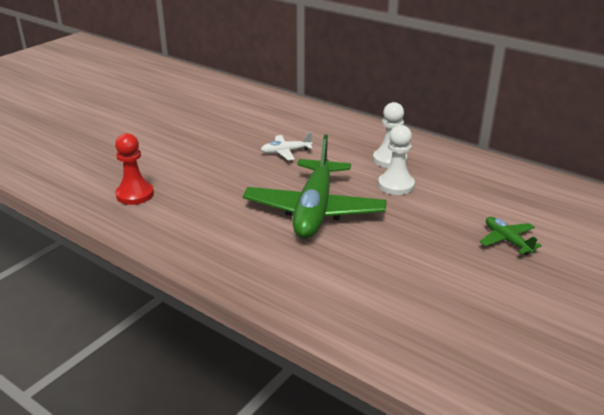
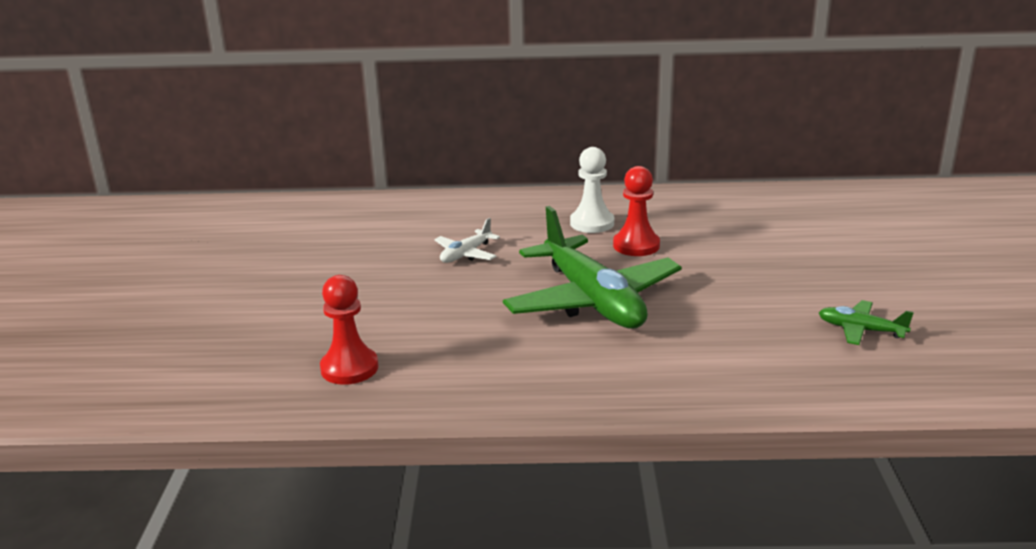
camera: 35 degrees left, 5 degrees down
(396, 185) = (636, 245): white pawn -> red pawn
(507, 241) = (807, 257): green plane -> green plane (861, 330)

